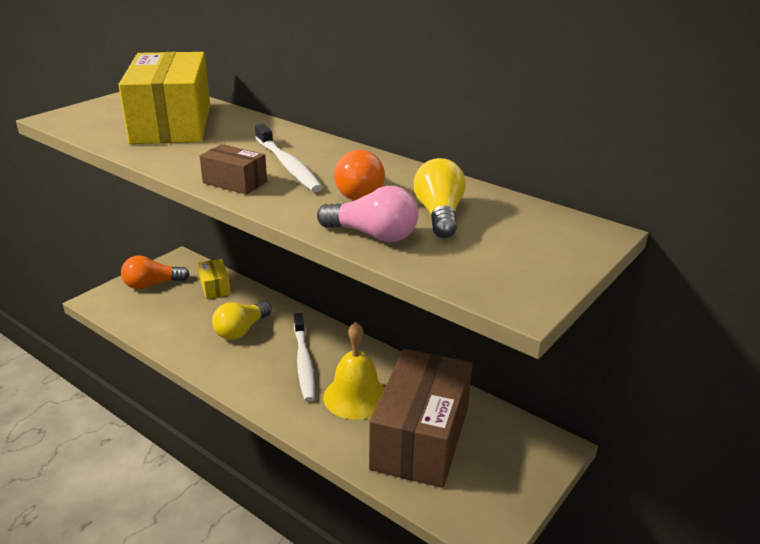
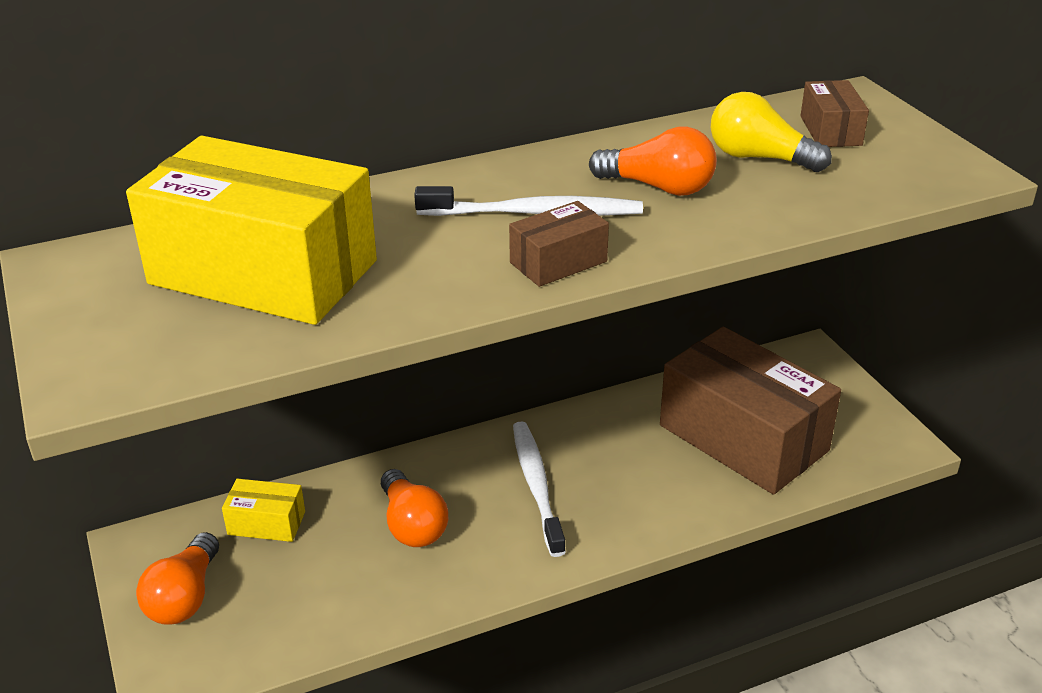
camera: 60 degrees left, 5 degrees up
(241, 330) = (412, 525): yellow light bulb -> orange light bulb
(303, 362) = (537, 486): white toothbrush -> white toothbrush turned 120 degrees counterclockwise
(355, 396) = (639, 463): yellow bell -> none
(373, 235) = (785, 207): pink light bulb -> none
(519, 233) = (830, 130): none -> brown box

